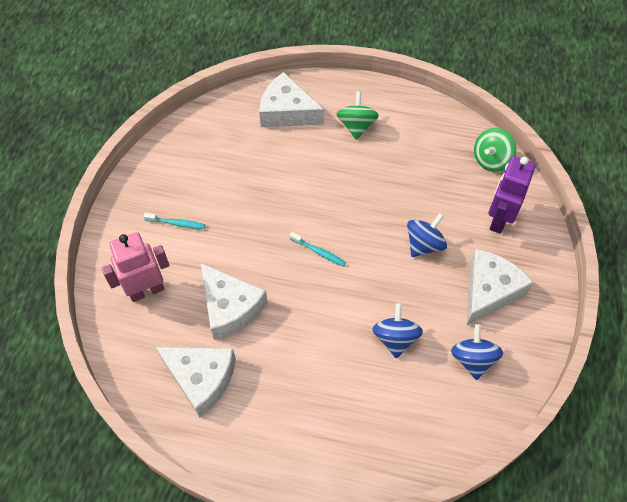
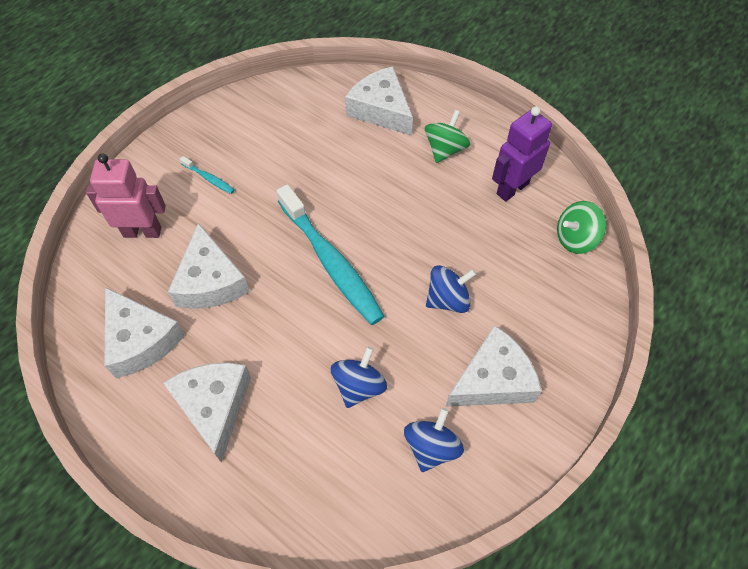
camera: 25 degrees right, 0 degrees up
(293, 403) = (214, 406): none -> white cheese
(319, 252) = (331, 262): turquoise toothbrush -> turquoise toothbrush, size x2.44
(498, 219) = (548, 306): purple robot -> purple robot (512, 188)

